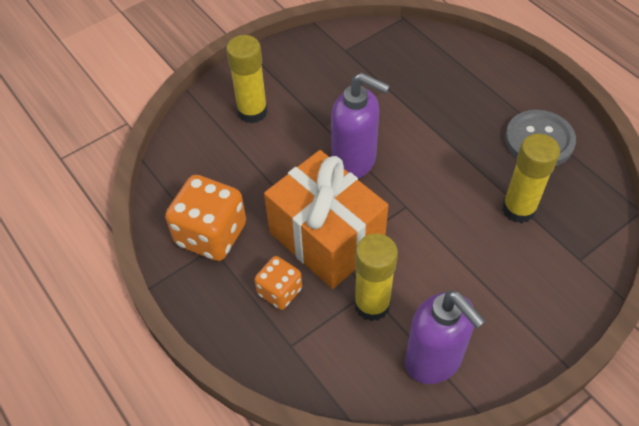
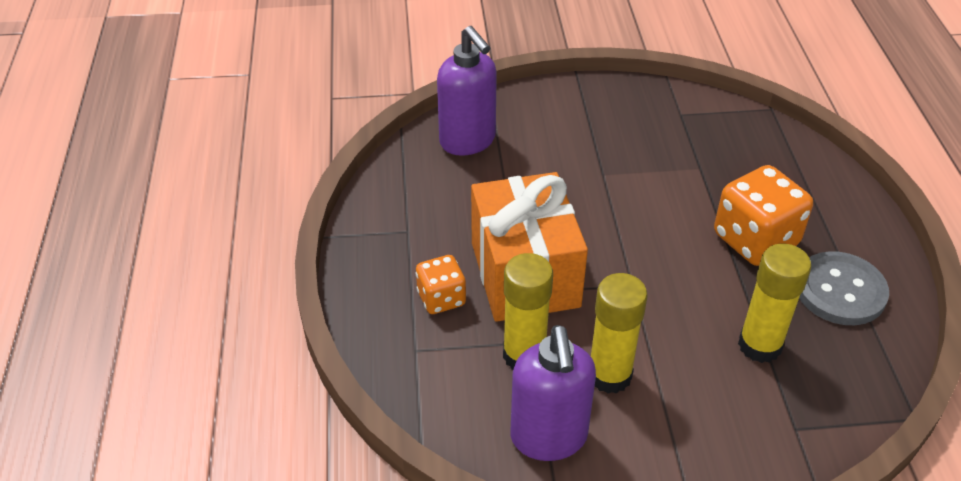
camera: 30 degrees right, 10 degrees down
(211, 234) = (415, 219): orange dice -> orange dice (755, 240)
(252, 112) = (538, 130): yellow glue stick -> yellow glue stick (609, 375)
(354, 161) = (609, 219): purple soap dispenser -> purple soap dispenser (468, 141)

